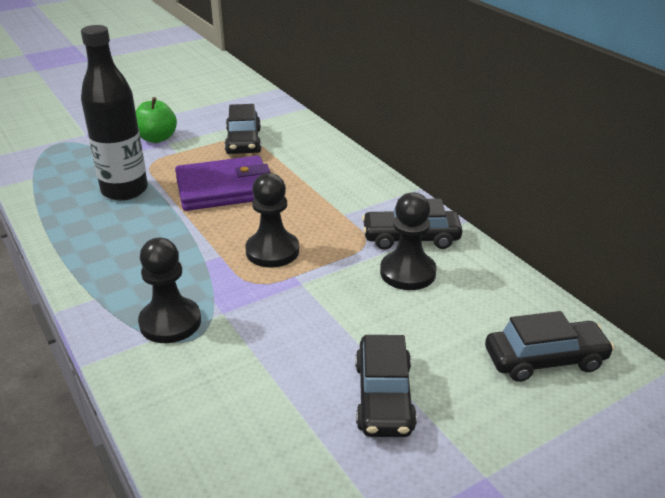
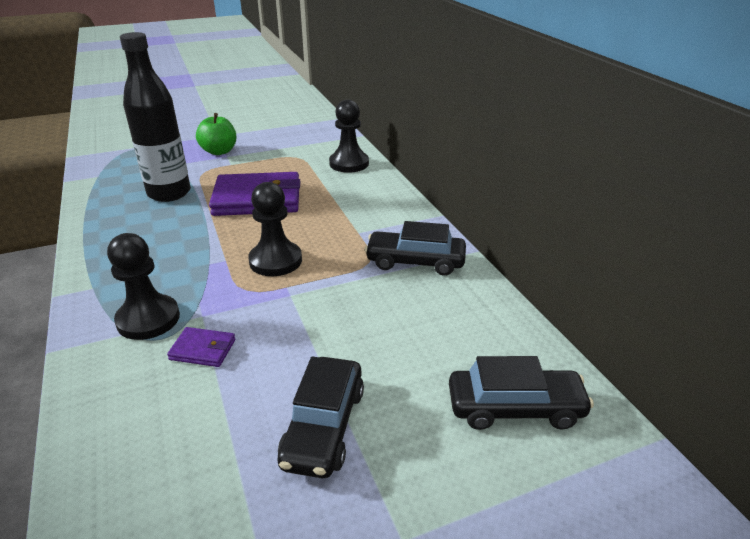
camera: 10 degrees right, 0 degrees up
(240, 344) = (203, 349): none -> purple wallet
(243, 141) = (293, 160): black car -> none
(407, 273) = (399, 296): black pawn -> black pawn (349, 163)

